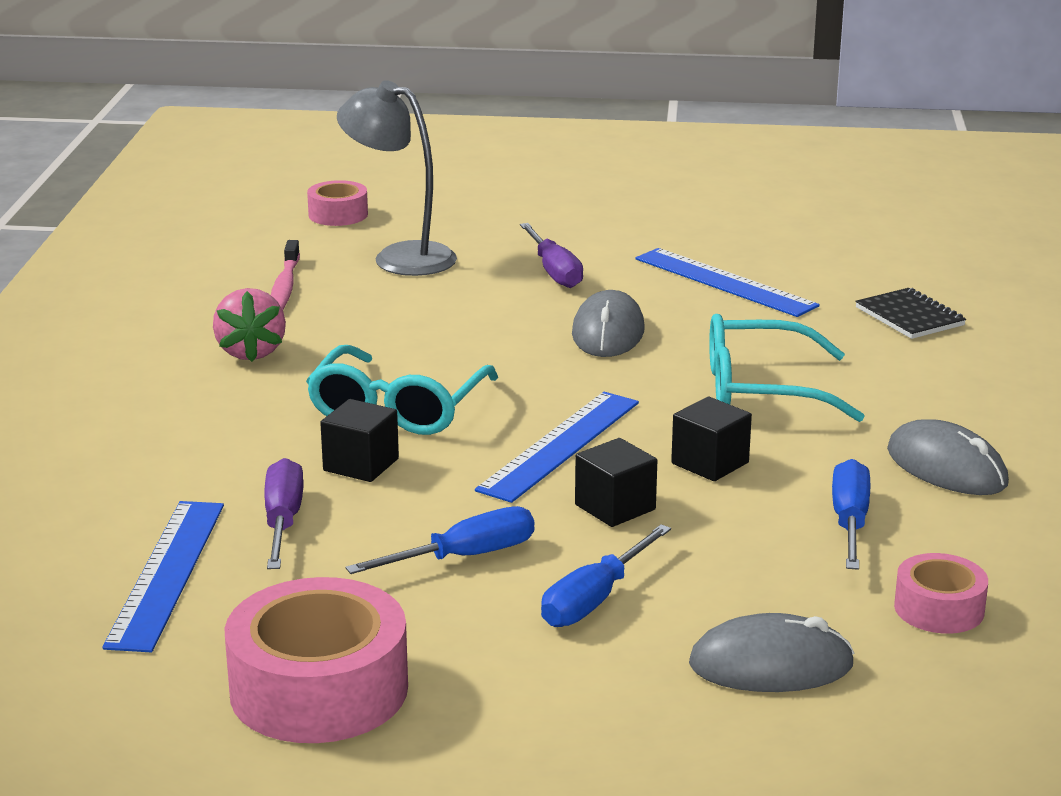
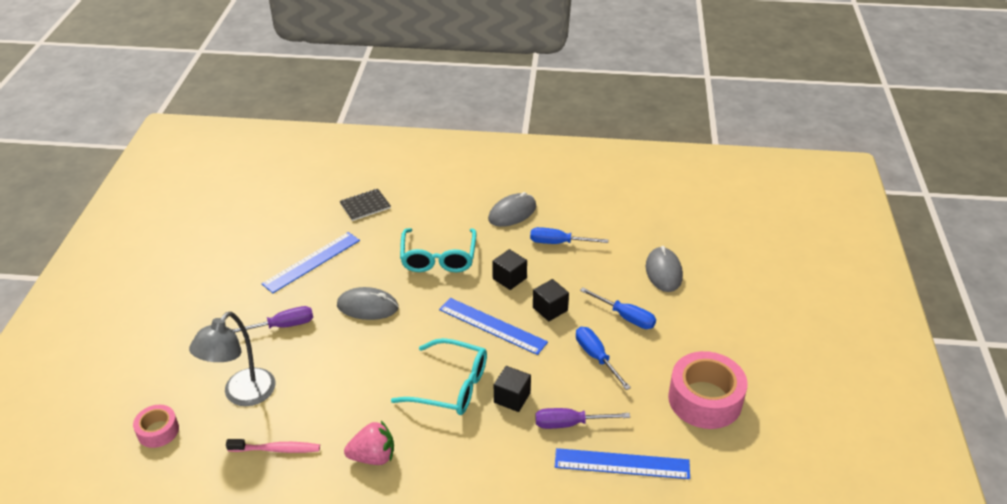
camera: 90 degrees left, 15 degrees up
(939, 608) = (620, 227): pink tape -> none

